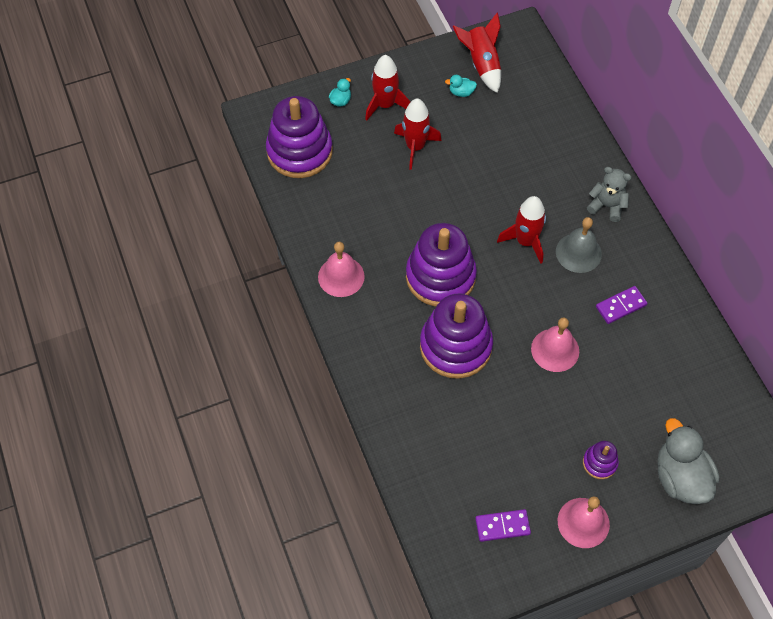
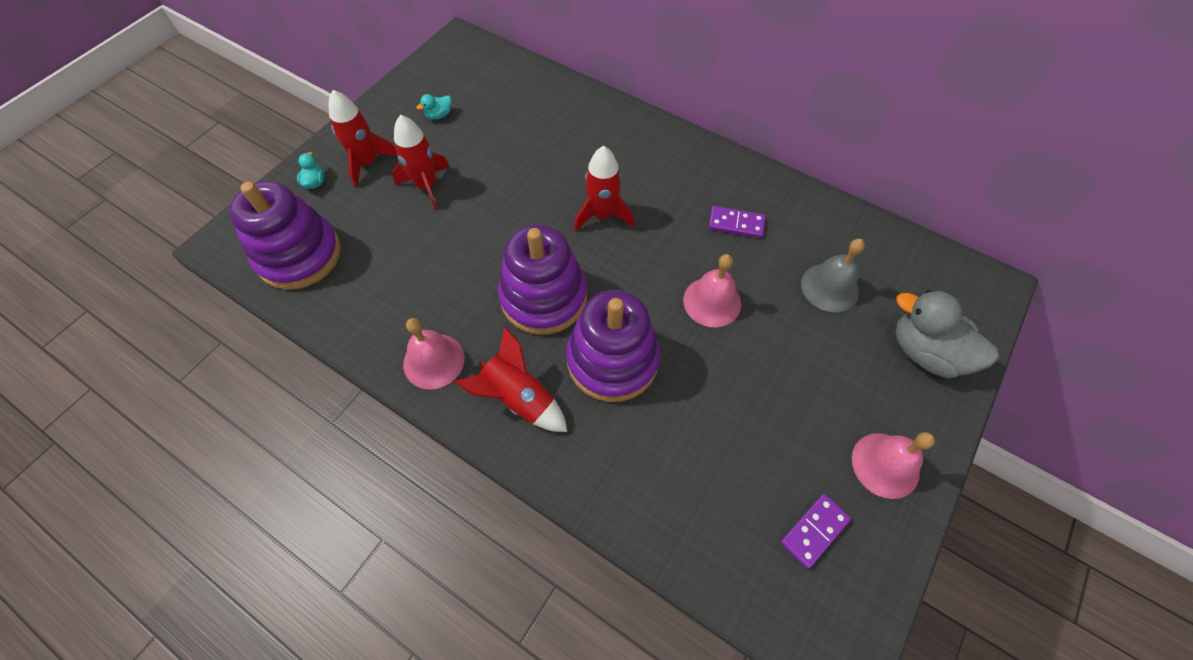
camera: 35 degrees left, 0 degrees up
(482, 64) = (442, 83): red rocket -> red rocket (519, 398)
(578, 252) = (659, 198): grey bell -> grey bell (829, 287)
(599, 463) = (846, 389): purple stacking toy -> none
(607, 206) = (651, 144): grey teddy bear -> none
(620, 306) = (736, 224): purple domino -> purple domino turned 75 degrees clockwise

